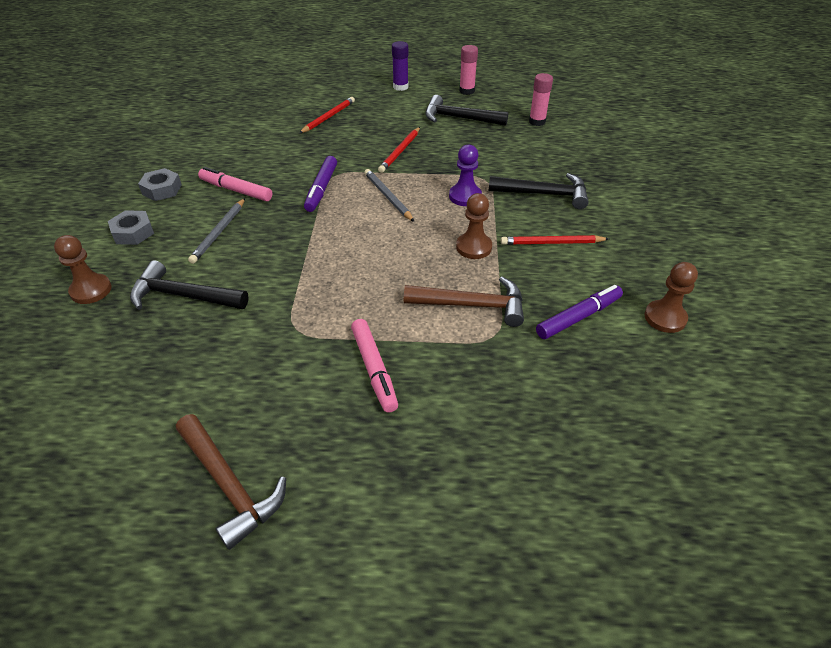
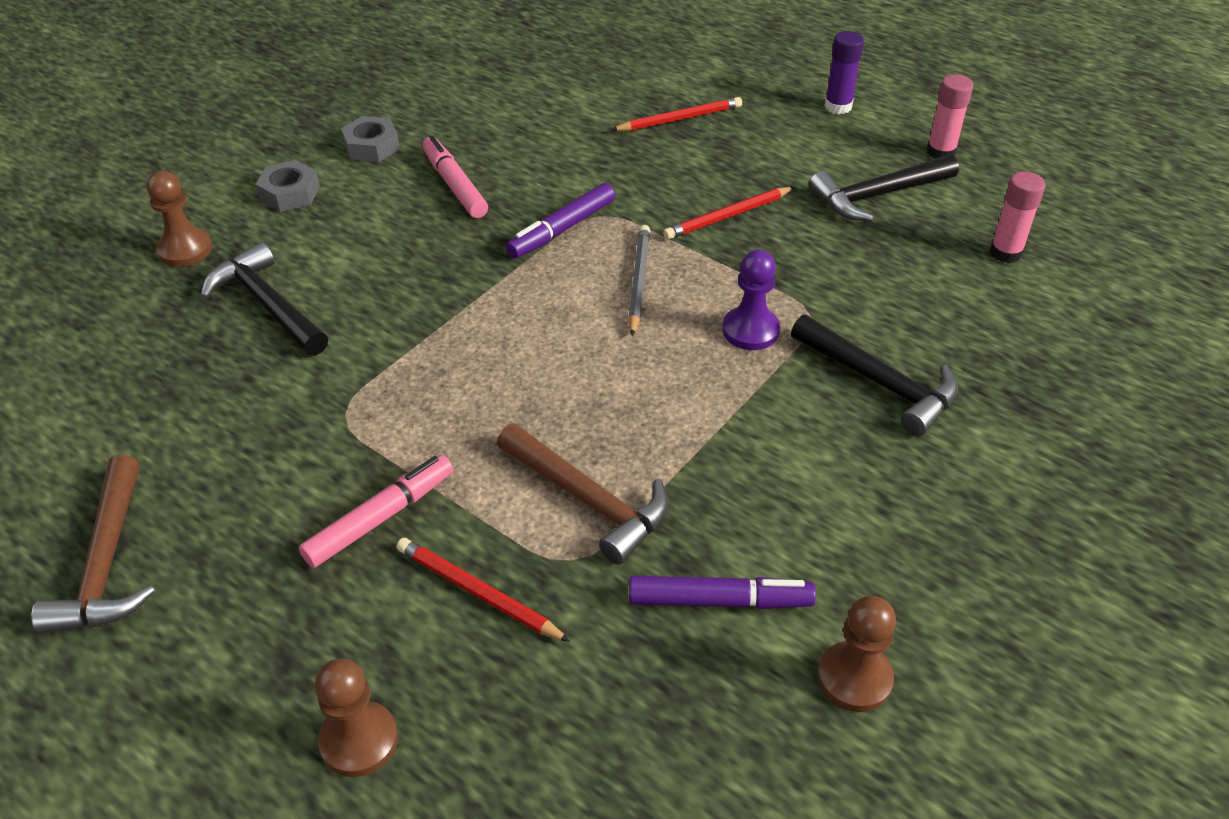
camera: 35 degrees right, 0 degrees up
(219, 232) = (381, 237): grey pencil -> none
(374, 369) = (380, 518): pink marker -> pink marker turned 150 degrees counterclockwise
(459, 118) = (877, 196): black hammer -> black hammer turned 75 degrees counterclockwise
(474, 247) = (680, 416): brown pawn -> brown pawn (359, 740)
(552, 243) = (805, 467): red pencil -> red pencil (478, 593)

